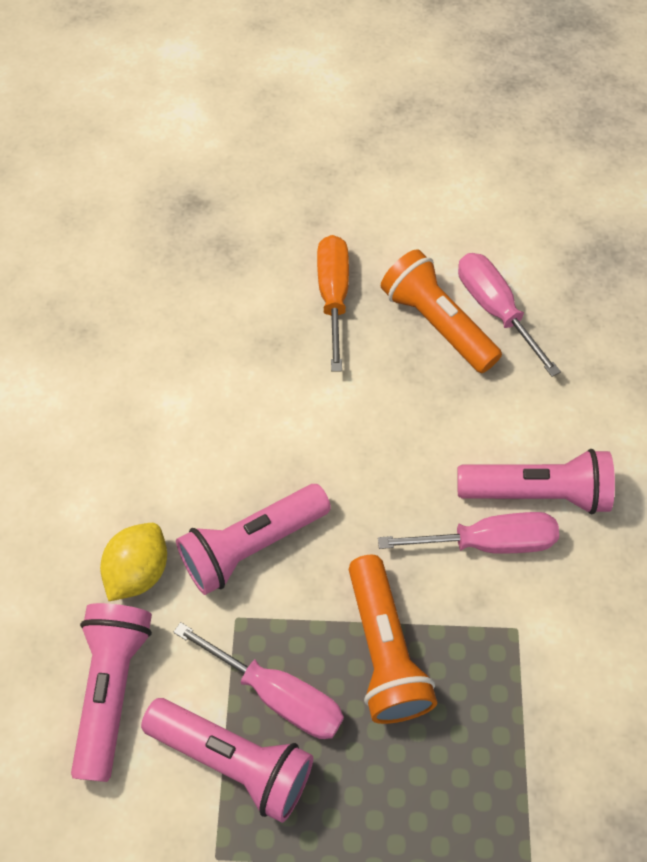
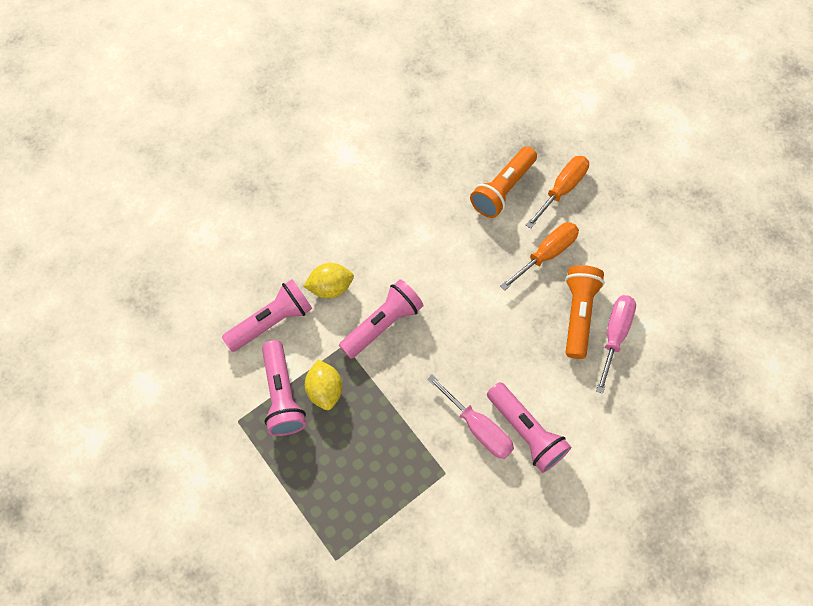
camera: 50 degrees right, 5 degrees up
(251, 546) = (383, 324): pink flashlight -> pink flashlight turned 120 degrees clockwise
(269, 219) = (561, 189): none -> orange screwdriver
(277, 694) = (325, 390): pink screwdriver -> yellow lemon
(384, 650) = (383, 420): orange flashlight -> orange flashlight (502, 189)

